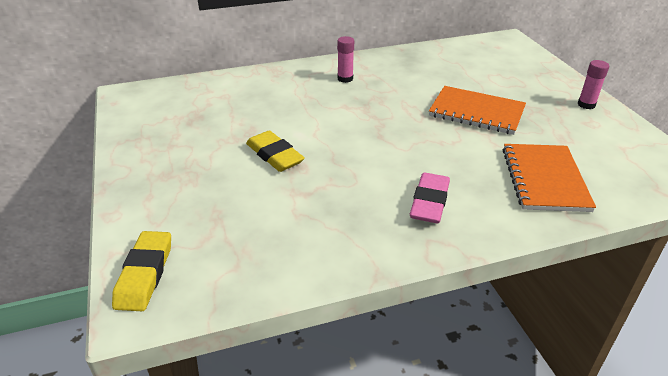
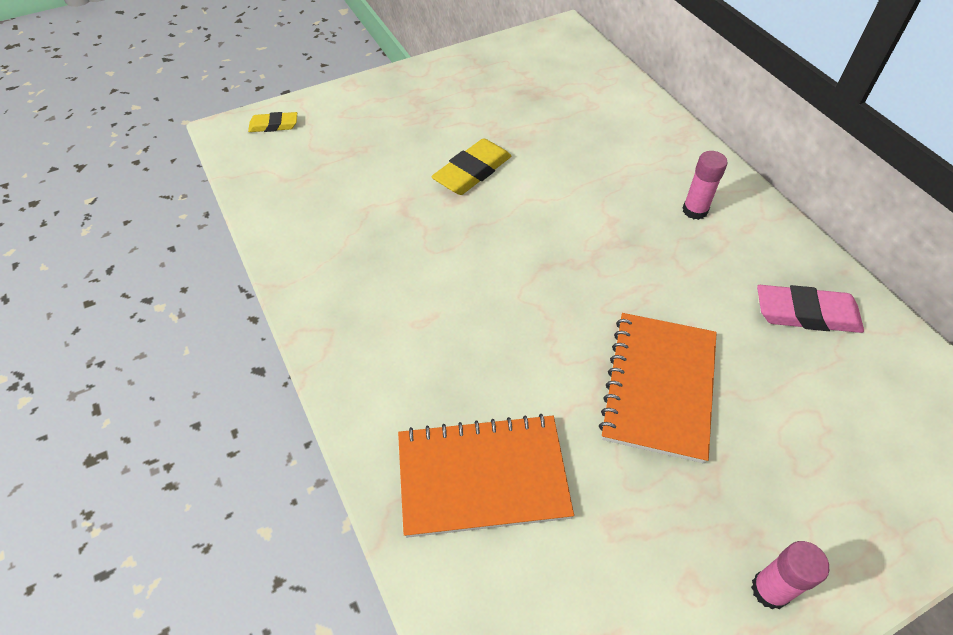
camera: 80 degrees right, 15 degrees up
(144, 274) = (274, 125): yellow eraser -> yellow eraser, size x0.59
(429, 202) = (403, 329): pink eraser -> pink eraser (806, 314)

